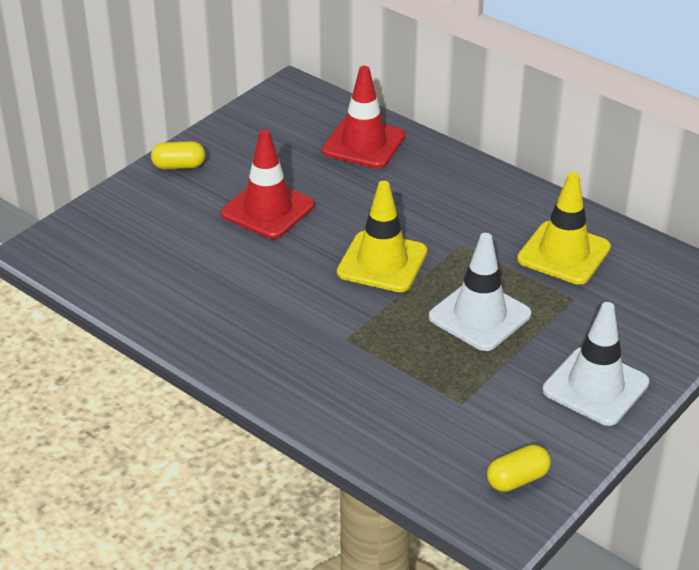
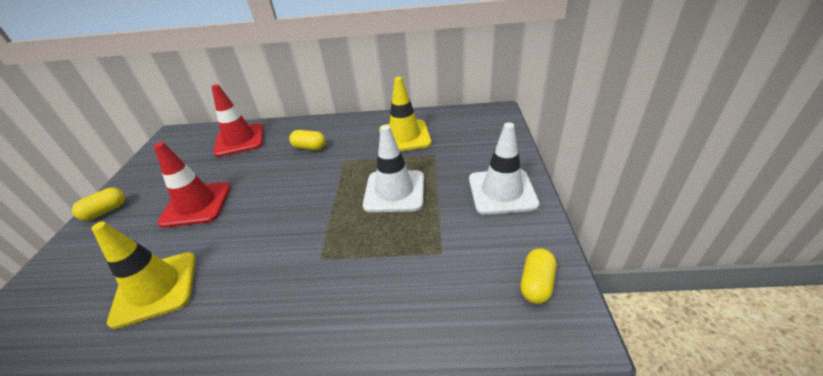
camera: 35 degrees left, 0 degrees up
(382, 262) = (304, 194): yellow traffic cone -> yellow traffic cone (155, 288)
(436, 202) = (309, 147): none -> yellow capsule

